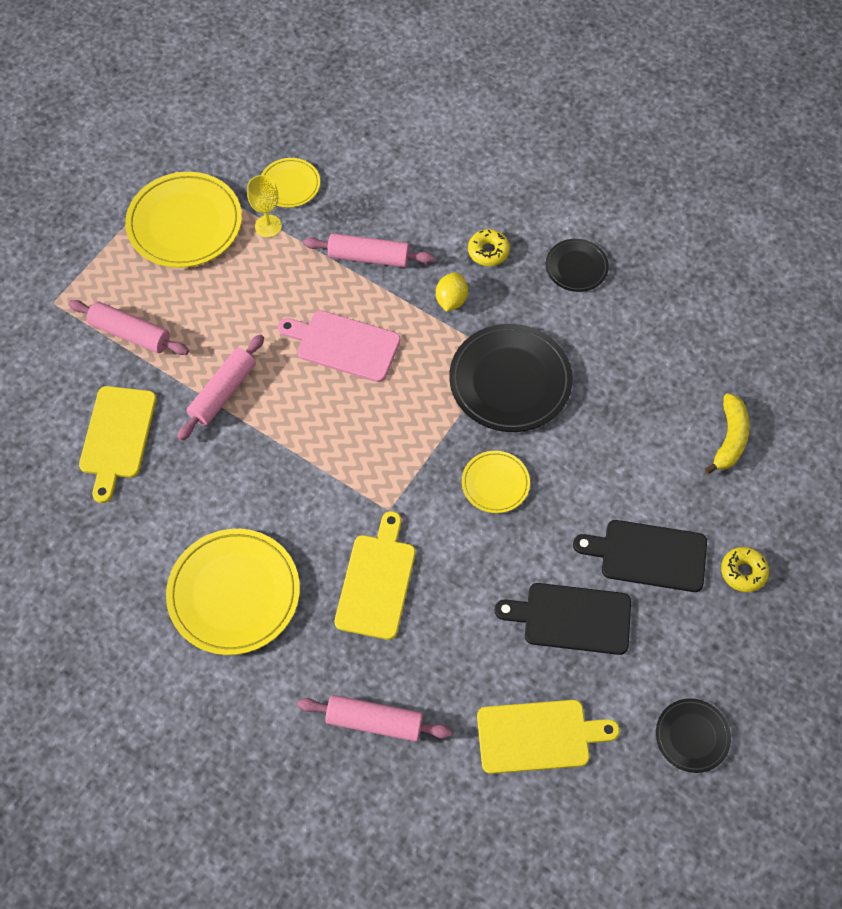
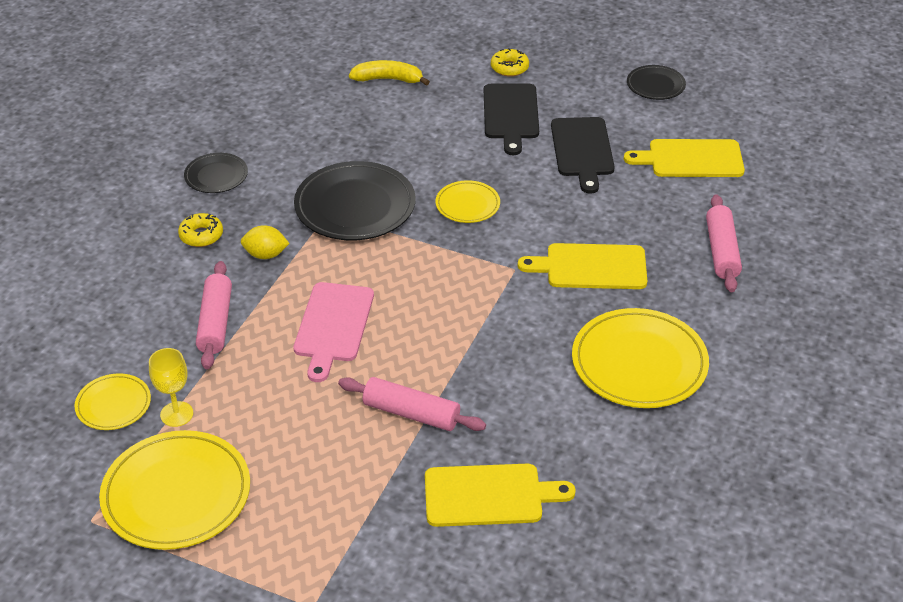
camera: 100 degrees left, 20 degrees down
(130, 333) = (347, 514): pink rolling pin -> none
(538, 736) = (691, 159): yellow cutting board -> yellow cutting board turned 75 degrees counterclockwise

